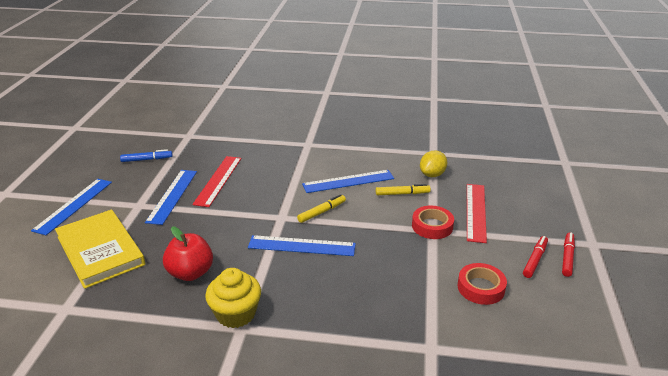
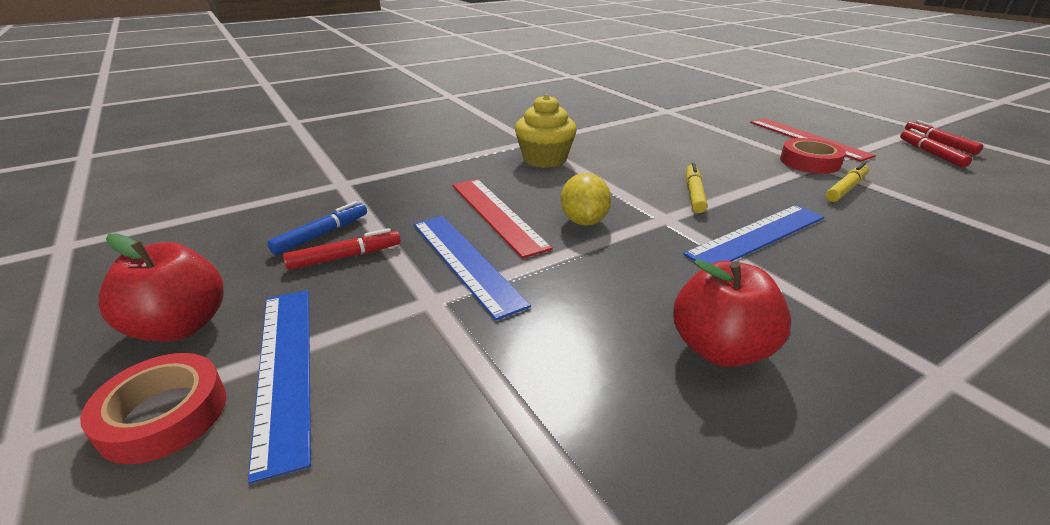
camera: 40 degrees left, 0 degrees up
(68, 177) = (181, 326): none -> red apple
(100, 251) = (501, 415): yellow book -> none
(140, 174) = (345, 257): none -> red marker
(236, 314) = (896, 363): yellow cupcake -> yellow cupcake (545, 159)
(348, 181) = (650, 157): blue ruler -> none
(402, 194) = (722, 148): yellow marker -> yellow marker (846, 189)
(432, 175) = (707, 125): yellow lemon -> yellow lemon (584, 221)
(481, 288) = (965, 191): red tape -> red tape (164, 414)

